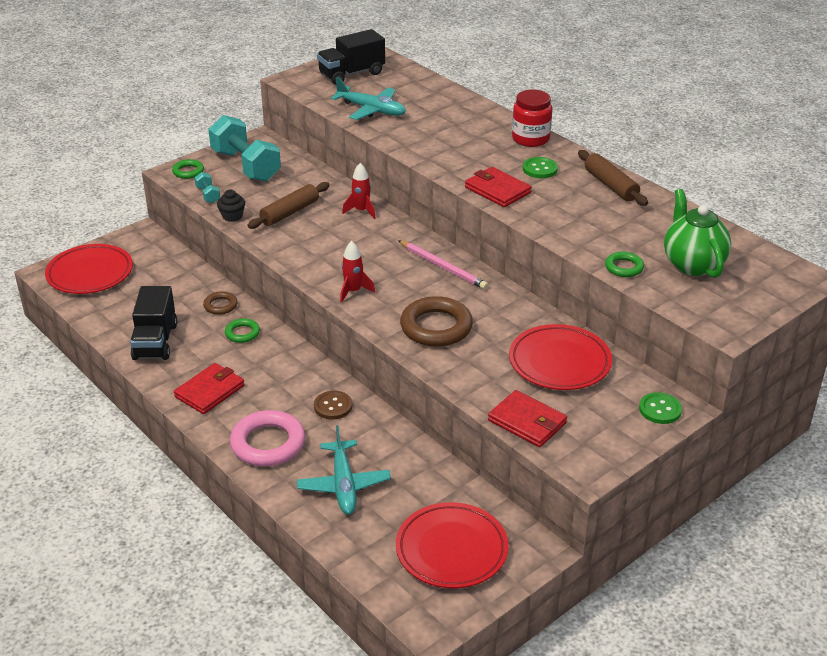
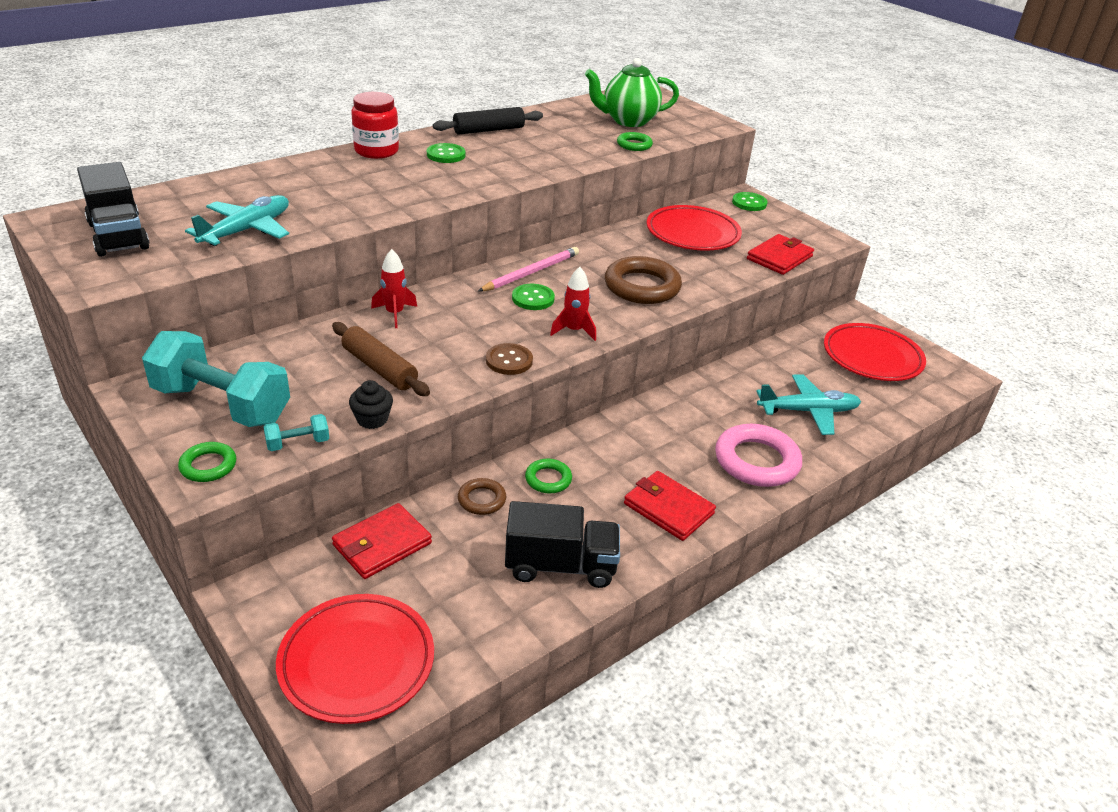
camera: 90 degrees left, 0 degrees up
(246, 166) = (221, 404): turquoise dumbbell -> turquoise dumbbell turned 60 degrees clockwise
(333, 406) = (688, 412): brown button -> brown button (509, 361)
(399, 270) = (533, 298): none -> green button
(497, 190) = (485, 179): red wallet -> red wallet (382, 544)
(611, 185) = (488, 130): brown rolling pin -> black rolling pin

